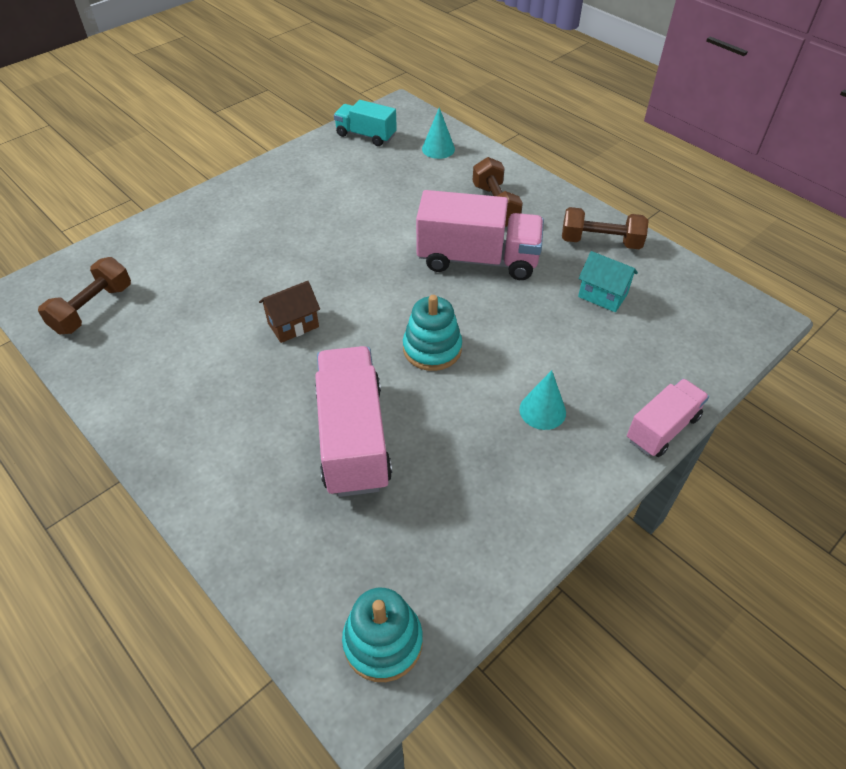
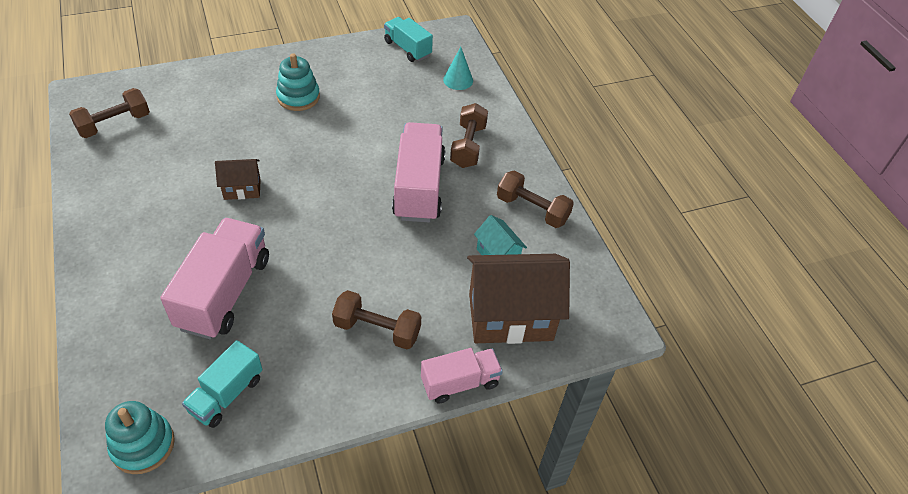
camera: 20 degrees right, 0 degrees up
(432, 349) = (330, 247): turquoise stacking toy -> turquoise stacking toy (298, 97)
(436, 543) = (226, 394): none -> turquoise truck
(477, 259) = (419, 187): pink truck -> pink truck turned 120 degrees counterclockwise
(542, 410) = (377, 329): turquoise cone -> brown dumbbell
(659, 347) = (510, 317): none -> brown house

